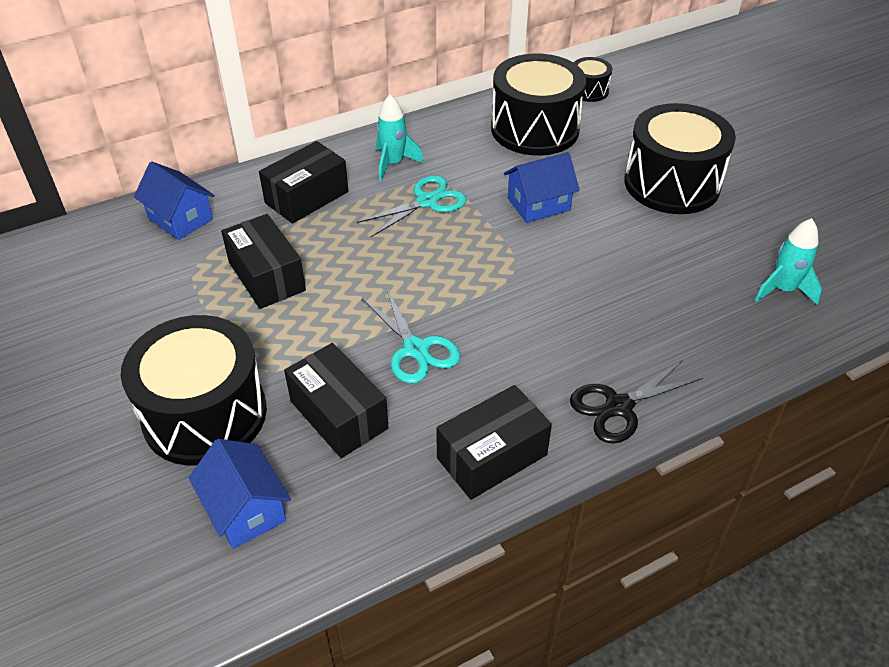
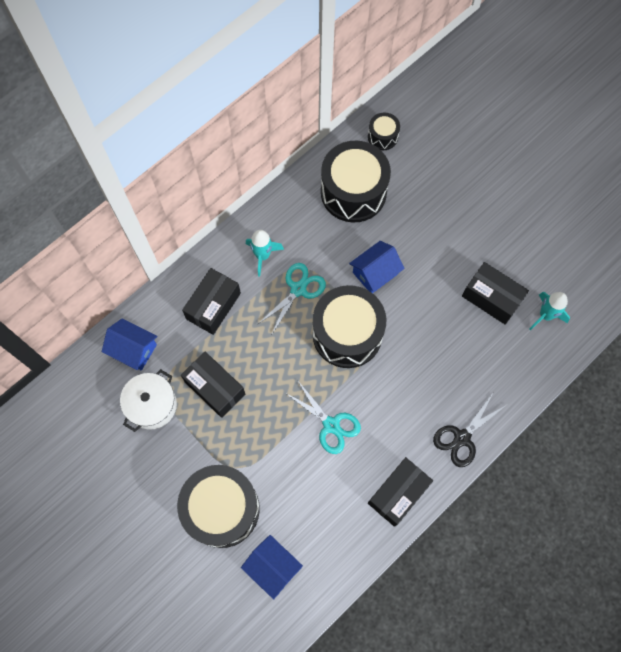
camera: 15 degrees left, 25 degrees up
(171, 277) = (152, 405): none -> white pot
(338, 415) = (301, 488): black box -> black box (491, 298)
(672, 184) = (460, 229): black drum -> black drum (347, 334)

